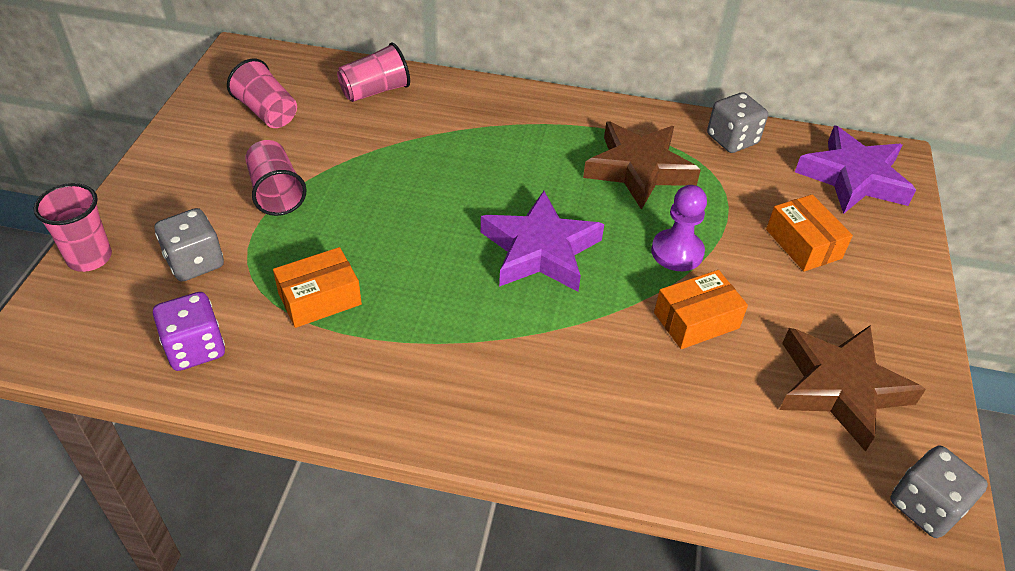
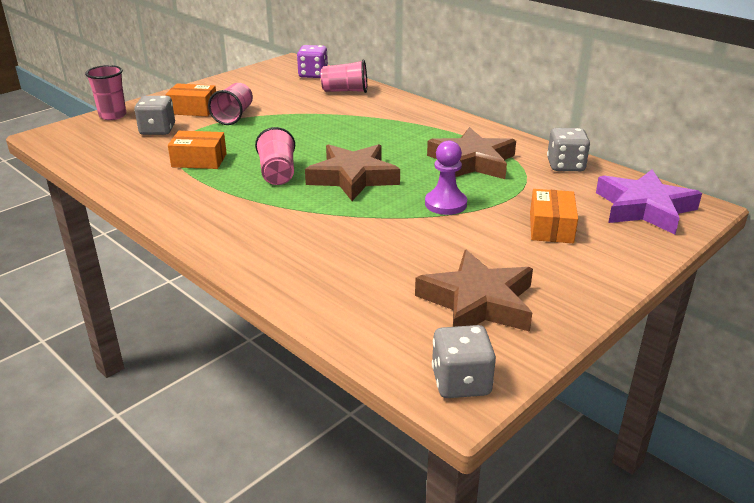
camera: 35 degrees right, 15 degrees down
(195, 348) = (114, 160): purple dice -> purple dice (313, 75)
(267, 112) = (272, 86): pink cup -> pink cup (277, 173)
(540, 250) = (353, 177): purple star -> brown star
(696, 320) = (414, 237): orange box -> orange box (193, 109)

